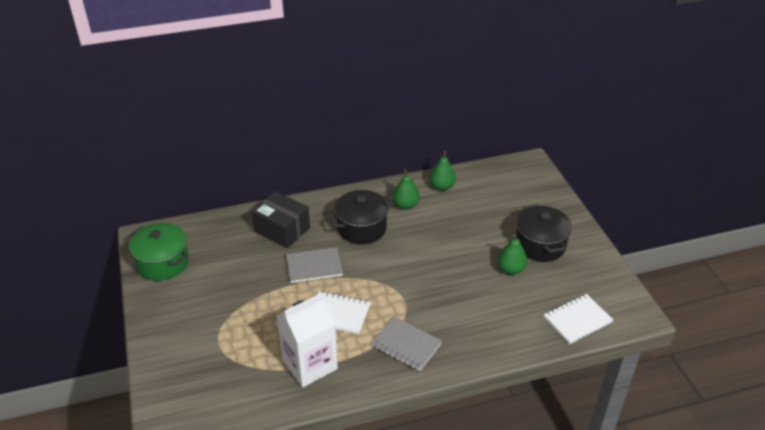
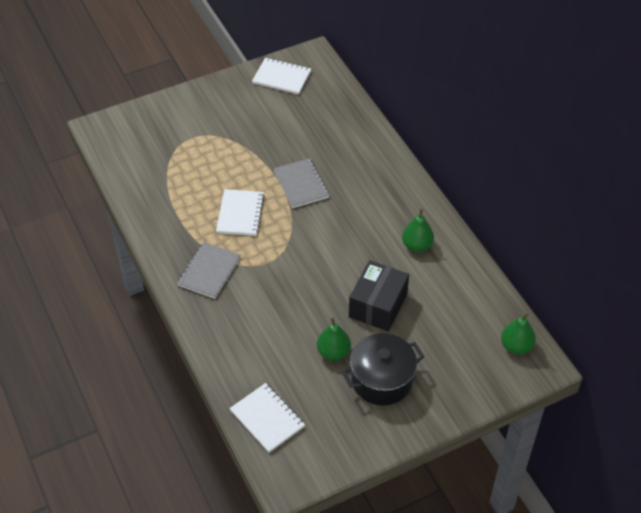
camera: 80 degrees right, 10 degrees up
(163, 263) = (281, 77): green pot -> white notebook
(282, 230) = (348, 150): black box -> black box (378, 305)
(310, 364) = (175, 204): white carton -> none
(362, 228) = (367, 212): black pot -> none
(442, 187) = (460, 275): green pear -> green pear (516, 346)

